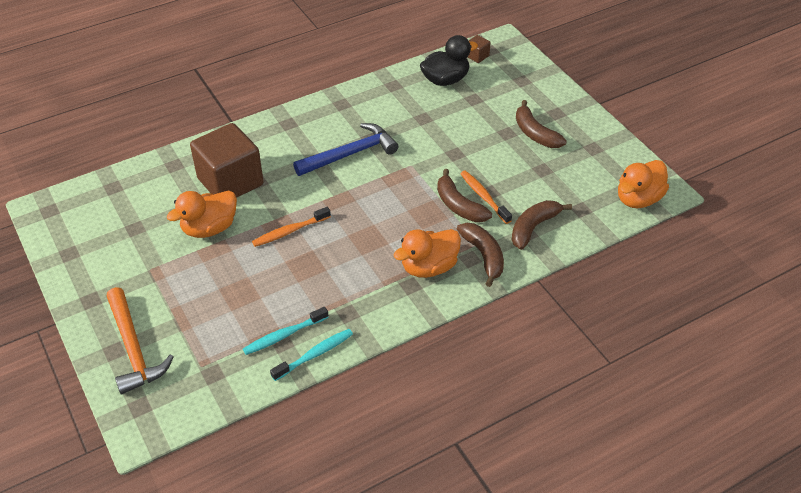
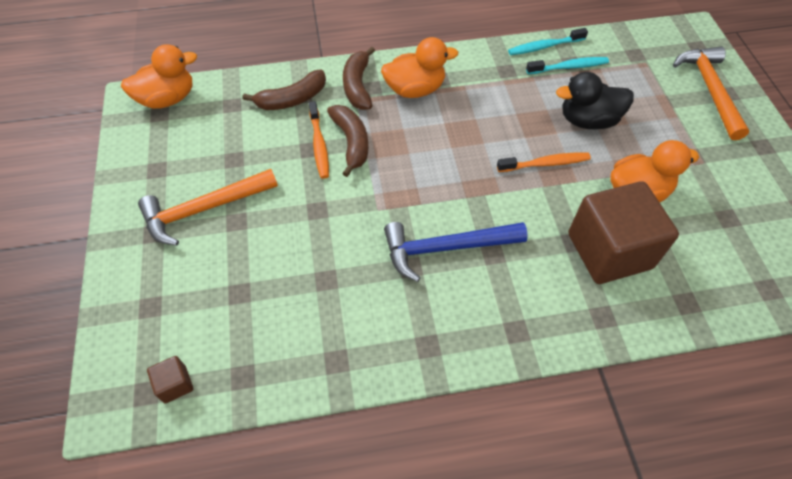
camera: 160 degrees left, 10 degrees up
(445, 80) = (254, 345): black duck -> black duck (588, 120)
(535, 133) = (204, 209): brown banana -> orange hammer

